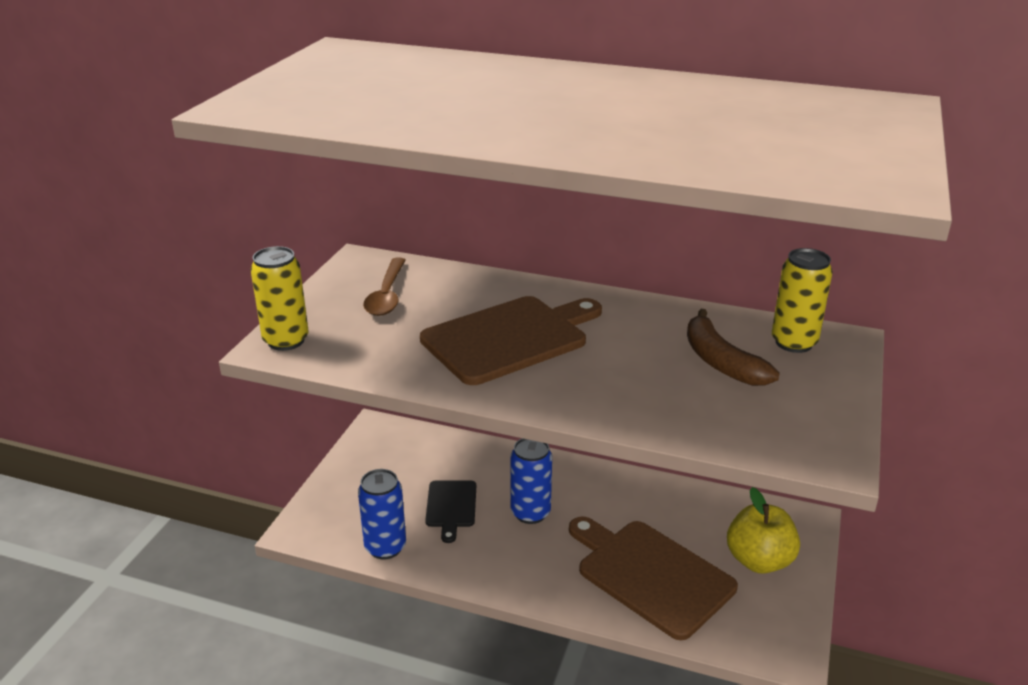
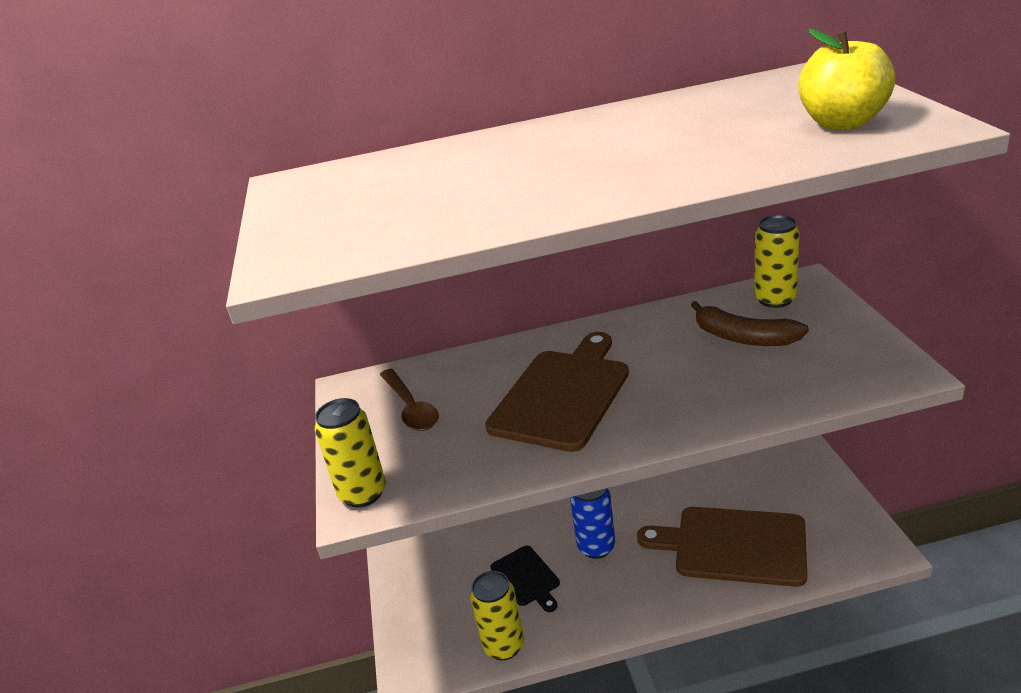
camera: 25 degrees left, 0 degrees up
(385, 547) = (504, 646): blue can -> yellow can
(759, 560) = (796, 491): yellow apple -> yellow apple (842, 123)

